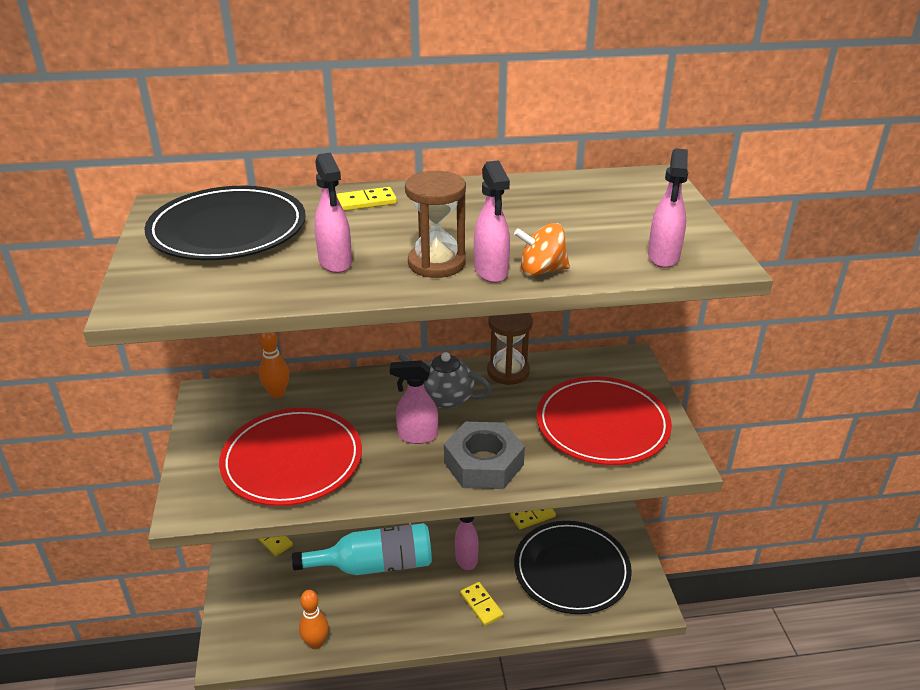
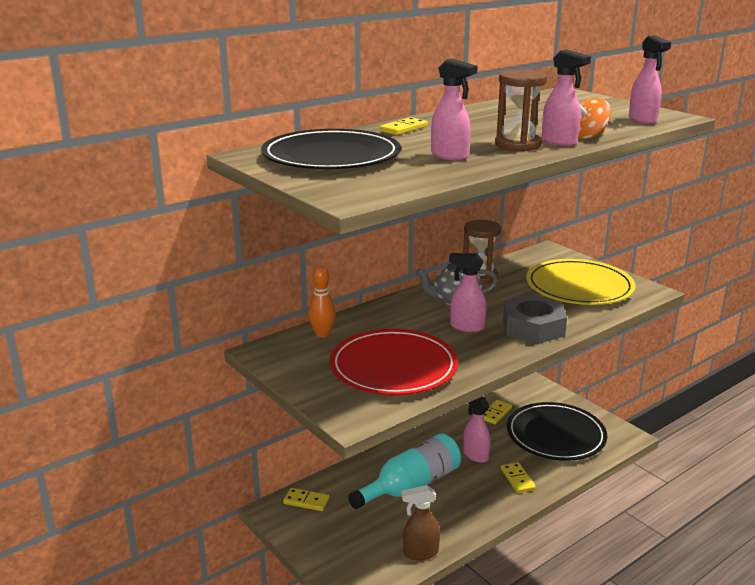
camera: 30 degrees left, 10 degrees down
(316, 643) = (420, 553): orange bowling pin -> brown spray bottle
(417, 436) = (466, 327): pink spray bottle -> pink spray bottle turned 45 degrees clockwise
(481, 605) = (517, 479): yellow domino -> yellow domino turned 45 degrees clockwise
(602, 424) = (579, 287): red plate -> yellow plate

